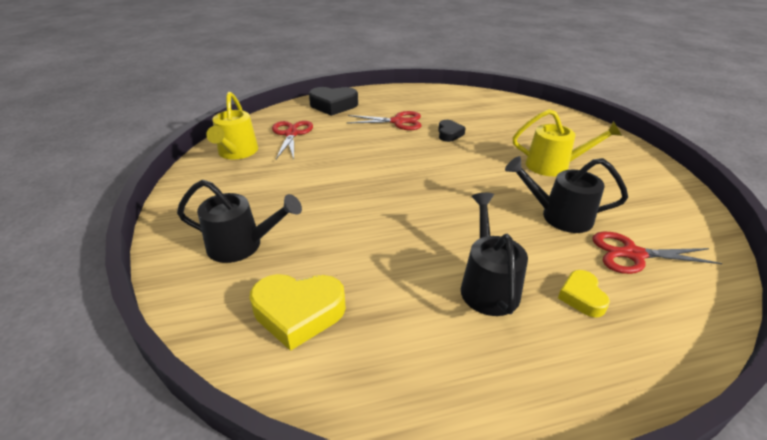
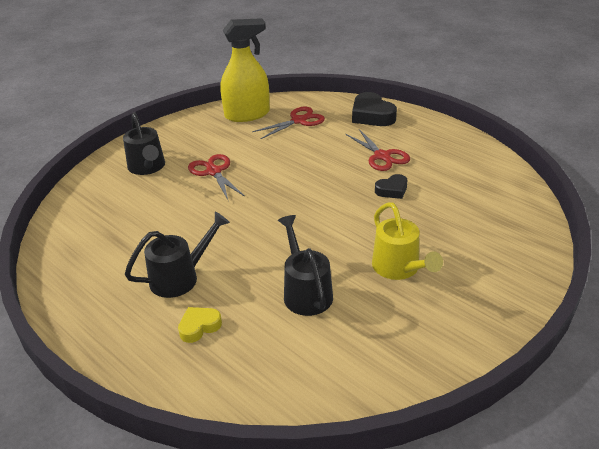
camera: 60 degrees right, 0 degrees up
(236, 153) = (247, 114): yellow watering can -> yellow spray bottle
(298, 313) = (103, 213): yellow heart -> none
(633, 254) = (281, 347): red scissors -> red scissors (214, 172)

